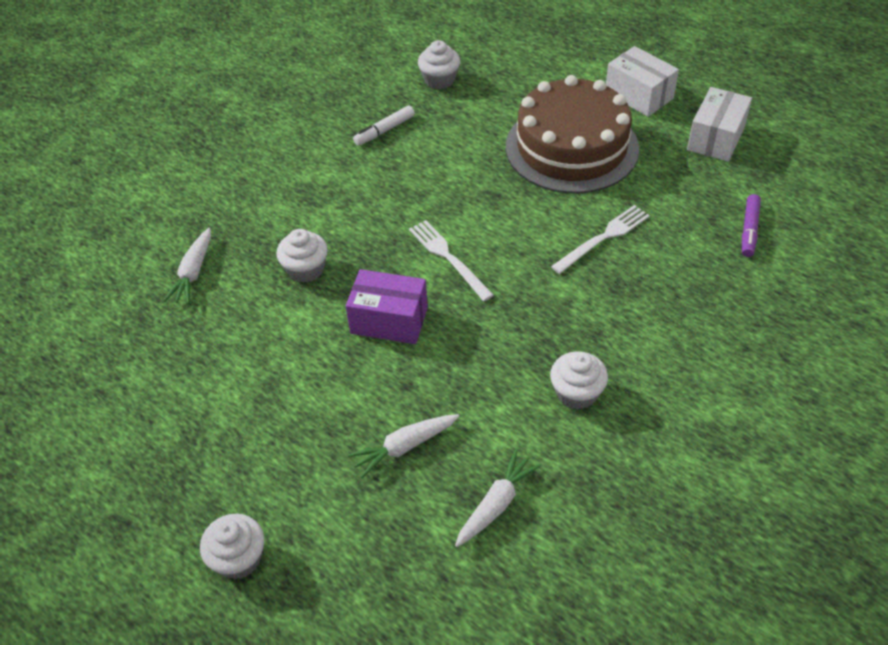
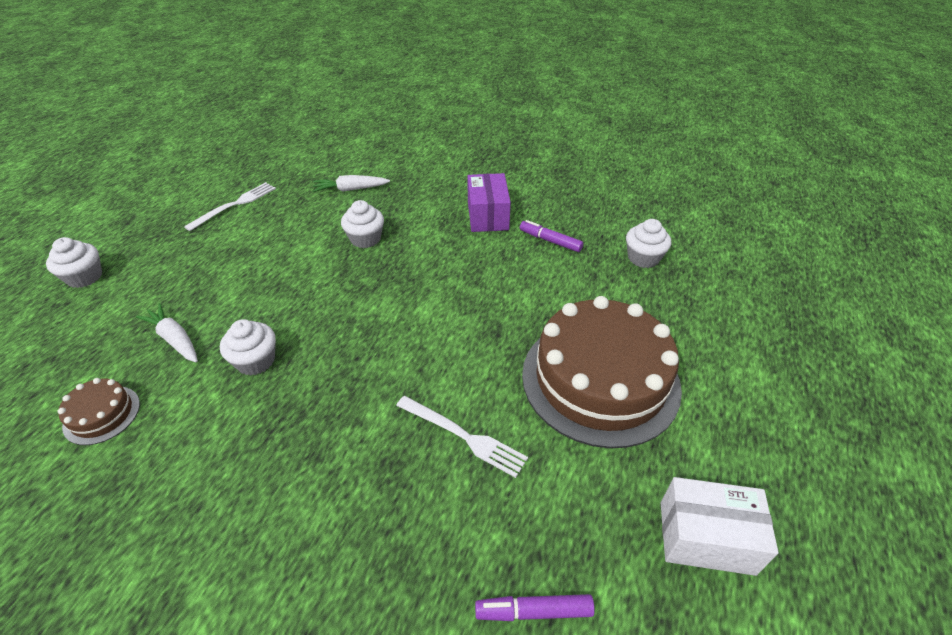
camera: 70 degrees right, 5 degrees down
(384, 130) = (550, 241): white marker -> purple marker
(389, 320) = (316, 297): purple box -> purple box (488, 216)
(448, 258) = (400, 317): white fork -> white fork (235, 205)
(496, 504) = (102, 414): white carrot -> brown cake
(577, 393) = (231, 453): white cupcake -> white cupcake (255, 361)
(639, 95) = (735, 429): white box -> none

